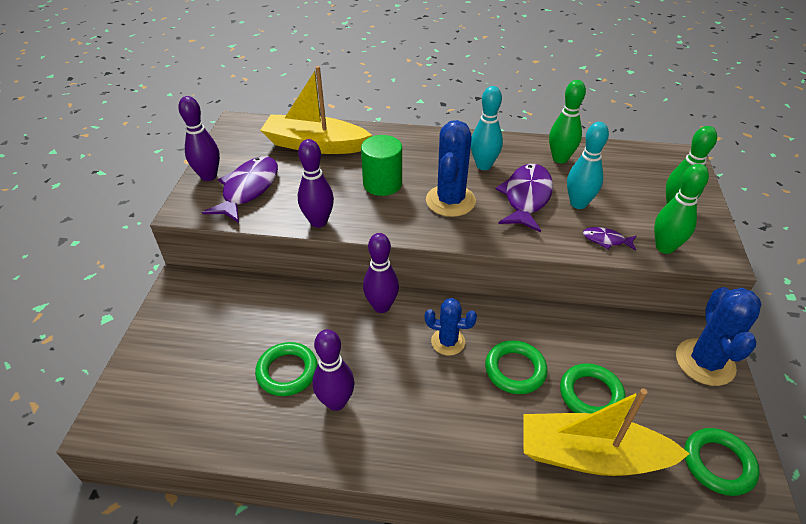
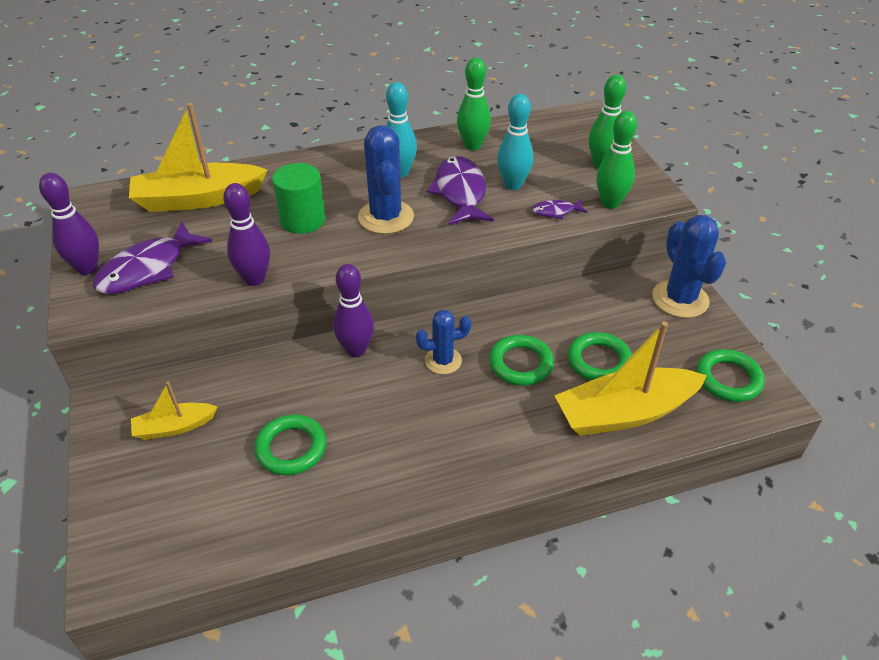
camera: 25 degrees left, 0 degrees up
(215, 320) = (174, 427): none -> yellow boat
(248, 189) = (148, 269): purple fish -> purple fish turned 135 degrees counterclockwise
(336, 402) = (361, 457): purple bowling pin -> none

